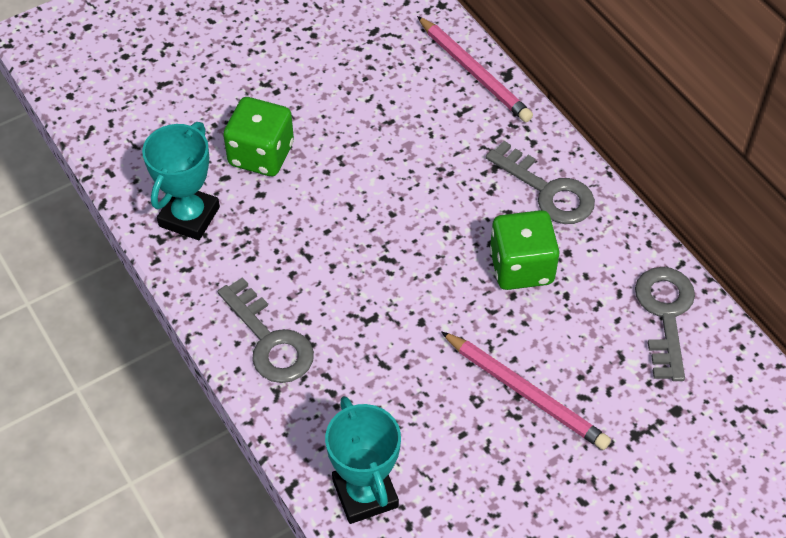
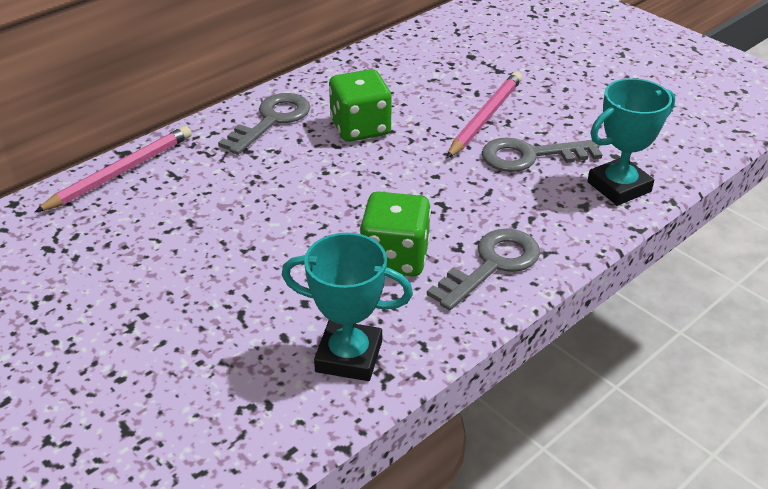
camera: 100 degrees left, 15 degrees down
(261, 154) = (246, 311): green dice -> green dice (395, 258)
(665, 314) = (388, 62): grey key -> grey key (530, 156)

